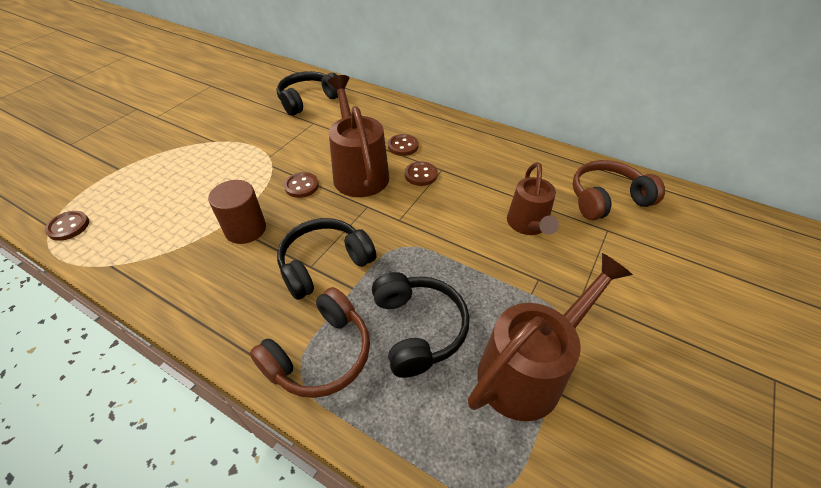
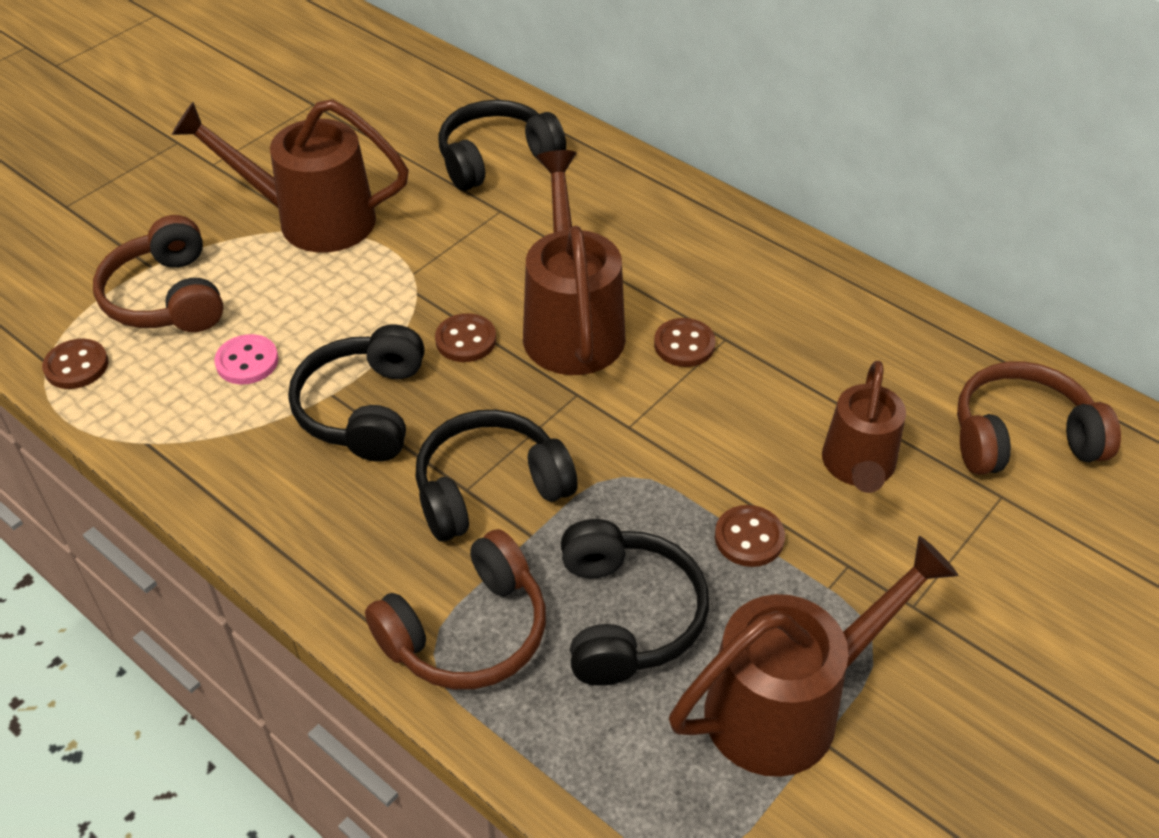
camera: 10 degrees right, 0 degrees up
(127, 183) = (167, 297): none -> brown headphones
(175, 212) = (247, 361): none -> pink button
(211, 137) = (311, 219): none -> brown watering can
(245, 229) = (364, 409): brown cylinder -> black headphones
(403, 146) = (662, 281): brown button -> brown button (749, 538)

